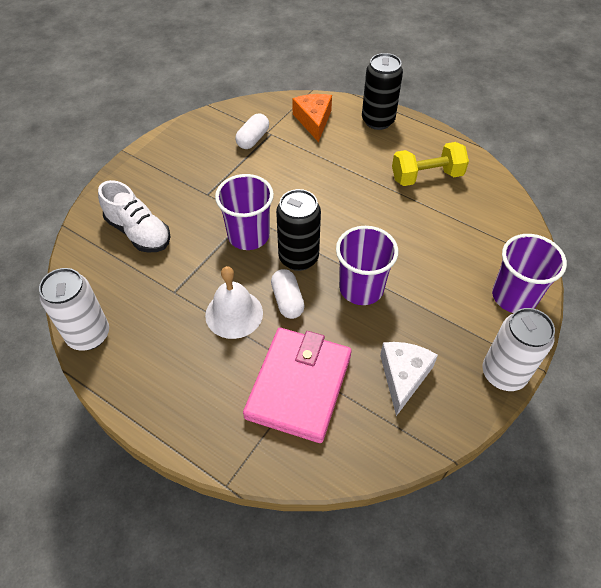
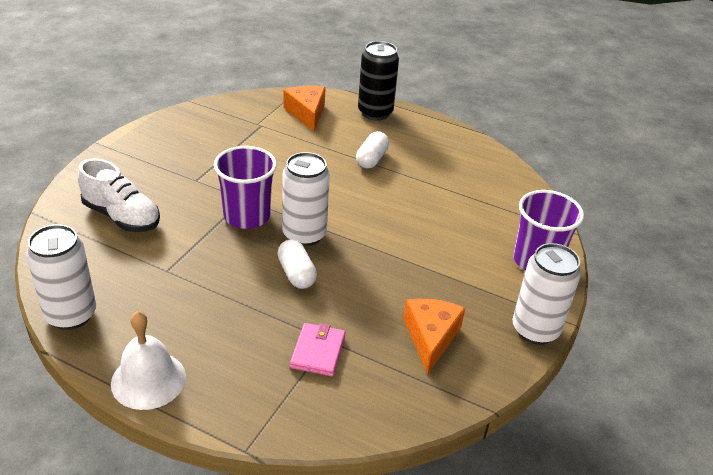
camera: 10 degrees left, 15 degrees down
(234, 314) = (238, 288): white bell -> white bell (148, 380)
(253, 139) = (242, 130): white capsule -> white capsule (371, 159)
(298, 258) = (304, 235): black can -> white can
(299, 386) = (318, 352): pink wallet -> pink wallet, size x0.49
(361, 288) = (375, 260): purple cup -> none
(403, 377) = (430, 337): white cheese -> orange cheese
(426, 176) = (432, 160): yellow dumbbell -> none

